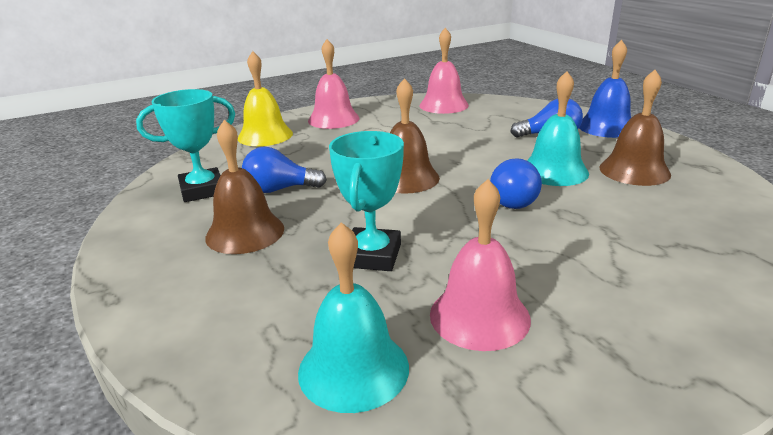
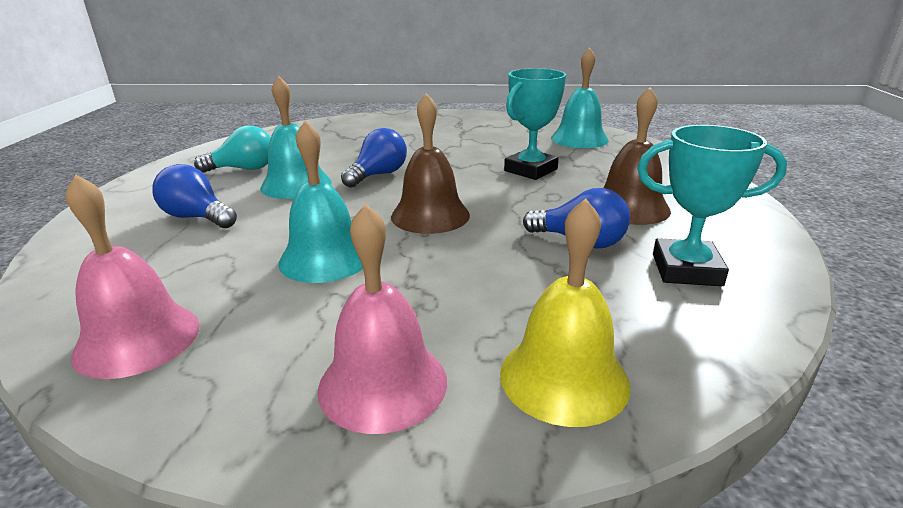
camera: 150 degrees left, 0 degrees up
(427, 140) = (325, 258): none -> turquoise bell
(479, 316) = (499, 139): pink bell -> none
(606, 127) = (121, 210): blue bell -> none
(634, 170) = (244, 169): brown bell -> turquoise light bulb

